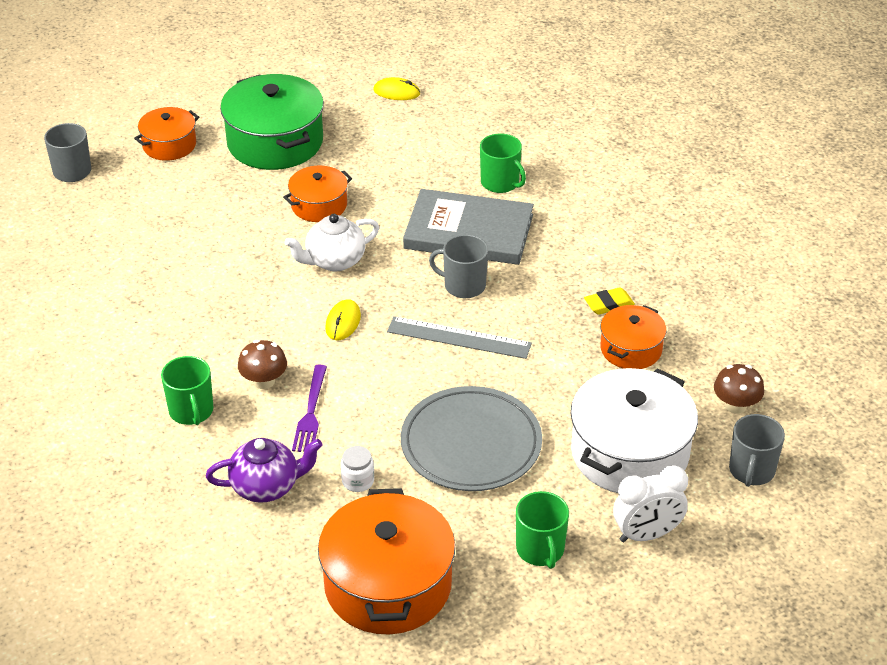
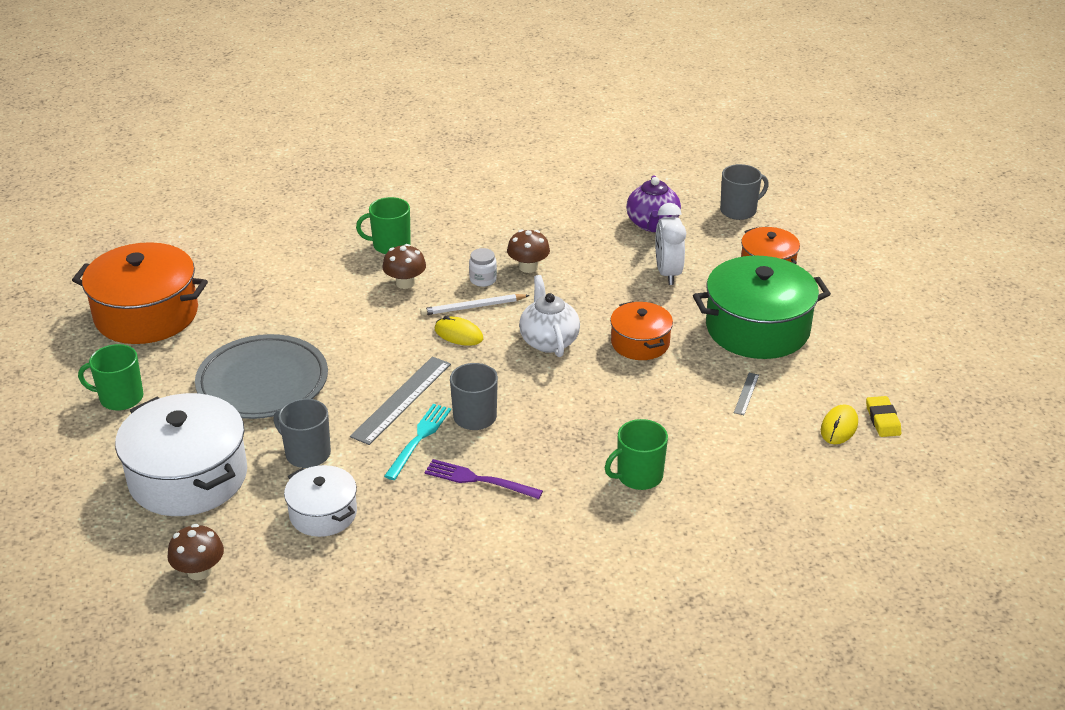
camera: 105 degrees right, 5 degrees down
(210, 296) = (528, 267): none -> brown mushroom
(266, 486) = (285, 271): purple teapot -> purple teapot (652, 224)
(294, 322) = (472, 307): none -> white pencil
(311, 413) = (353, 302): purple fork -> purple fork (477, 480)
(358, 481) = (261, 315): white jar -> white jar (483, 279)
(371, 140) = (746, 393): none -> grey ruler
(468, 232) = (560, 436): grey book -> none
(508, 314) = (419, 438): none -> turquoise fork
(608, 304) = (398, 514): yellow eraser -> yellow eraser (882, 420)
(631, 349) = (323, 513): orange pot -> white pot
(647, 534) = (89, 463): white clock -> white clock (668, 273)
(751, 470) = (110, 556): grey mug -> grey mug (307, 453)

